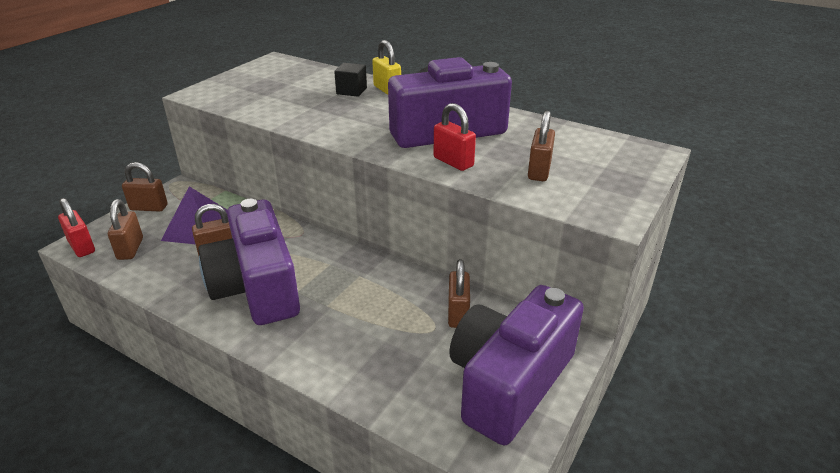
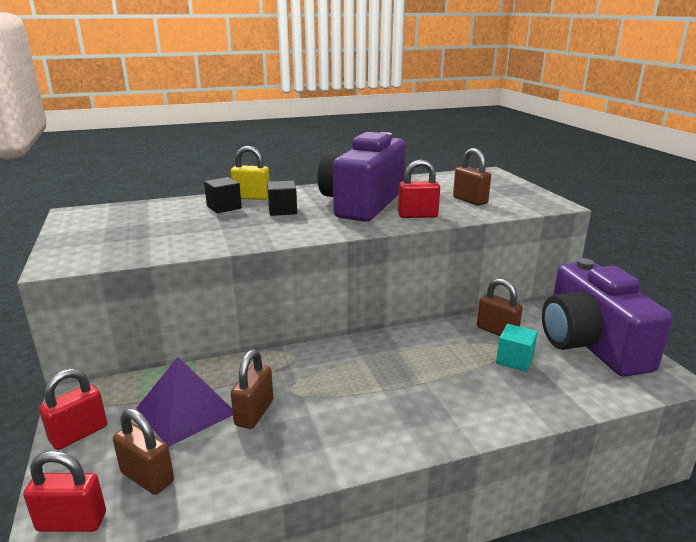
camera: 50 degrees left, 10 degrees down
(149, 207) = (79, 434): brown padlock -> red padlock
(257, 287) = (347, 410): purple camera -> none
(377, 110) = (282, 210): none -> black cube
(418, 342) = (514, 360): none -> turquoise cube

